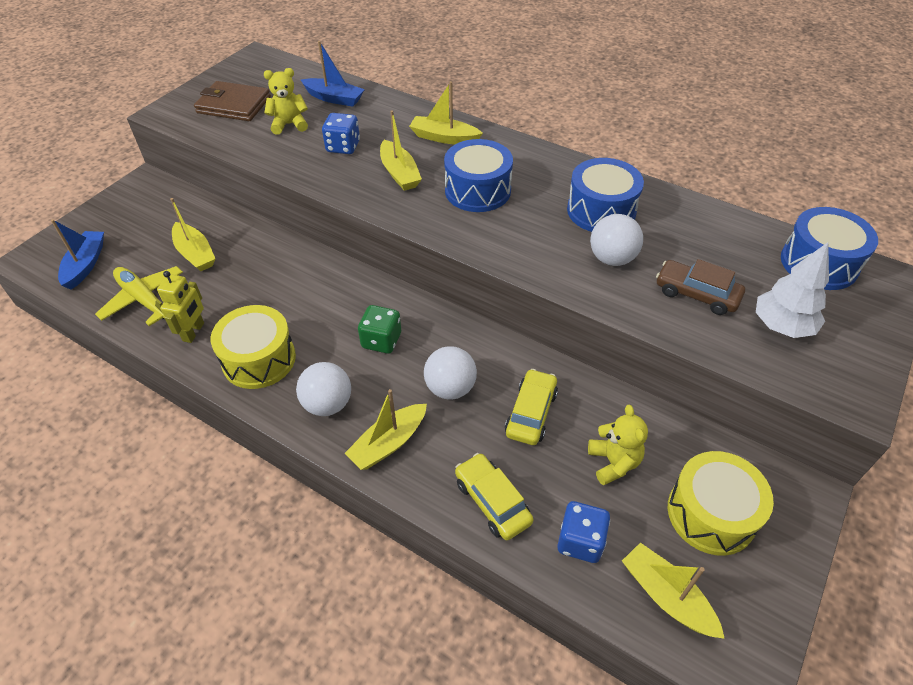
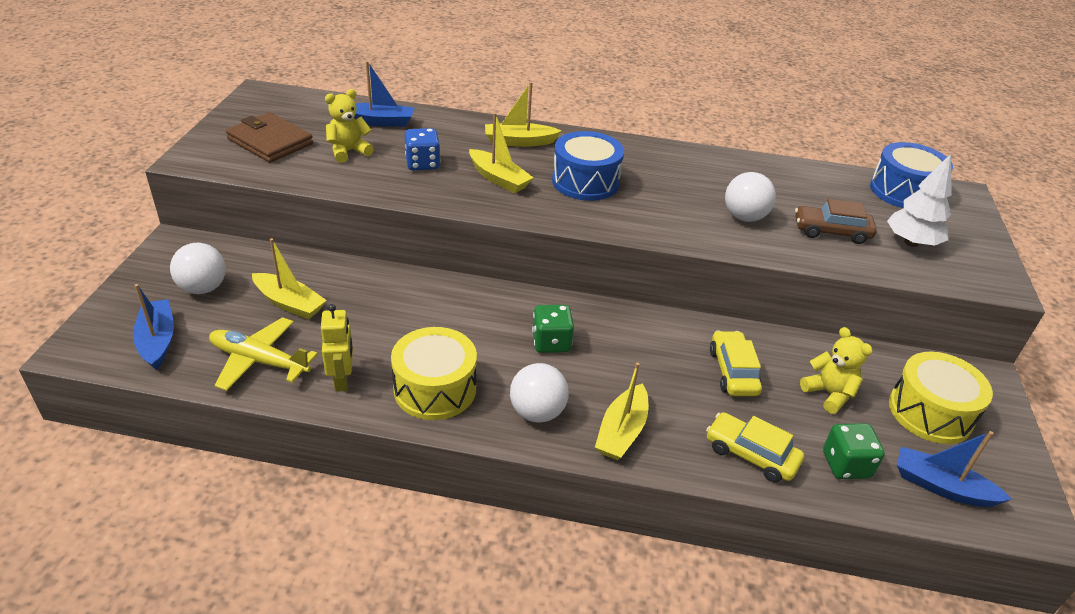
camera: 25 degrees left, 10 degrees down
(234, 105) = (270, 141): brown wallet -> brown wallet turned 45 degrees clockwise
(450, 388) = (646, 368): white ball -> white ball (203, 288)
(580, 541) = (846, 465): blue dice -> green dice
(601, 211) = (707, 181): blue drum -> none
(666, 596) = (941, 487): yellow boat -> blue boat

